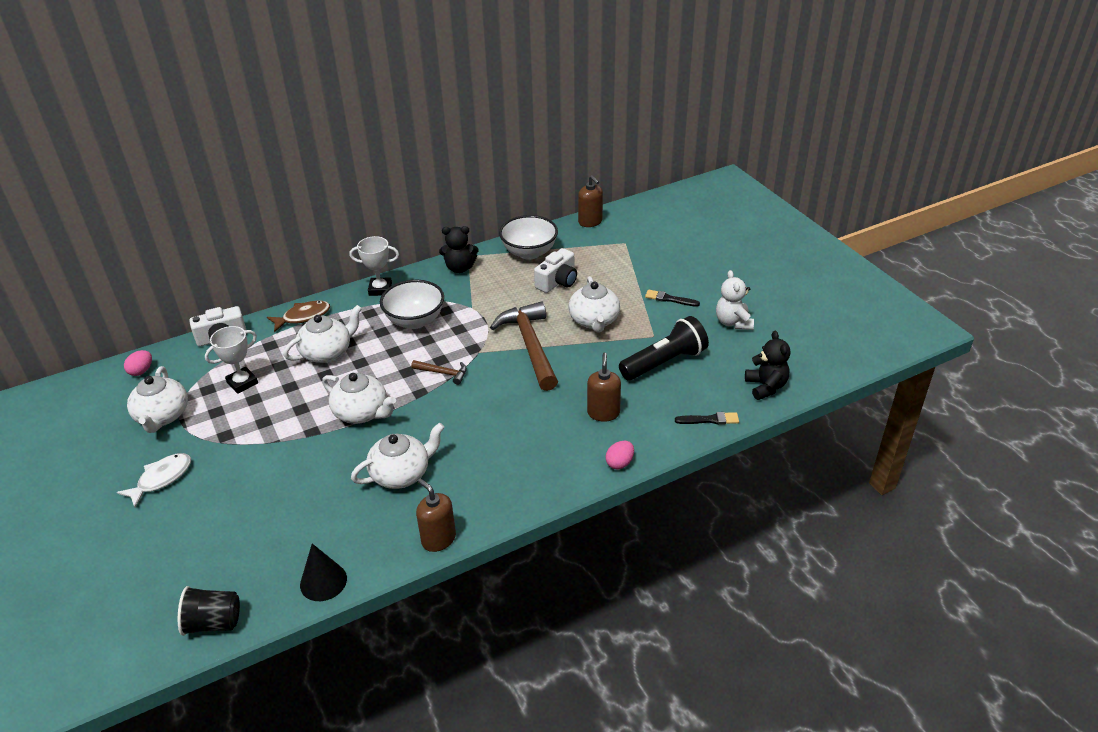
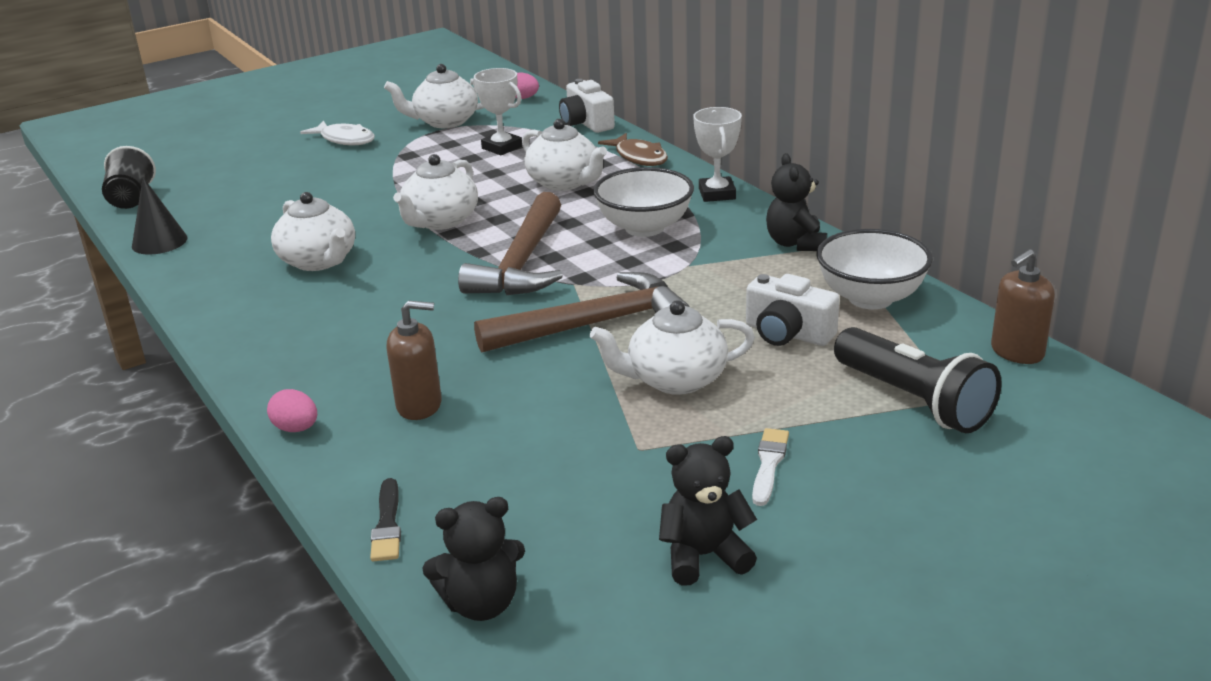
camera: 85 degrees right, 10 degrees down
(438, 539) = (194, 299): brown soap dispenser -> none
(443, 373) = (522, 263): brown hammer -> brown hammer, size x2.18
(664, 362) = (557, 465): black flashlight -> black flashlight (914, 400)
(669, 299) = (769, 464): black brush -> white brush
(733, 322) = (704, 556): white teddy bear -> black teddy bear

